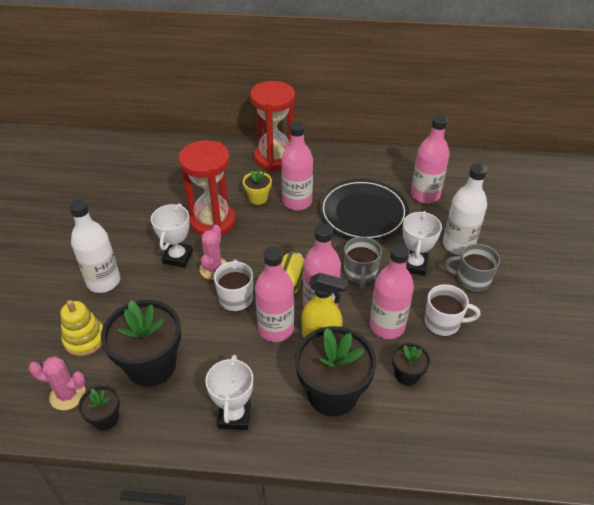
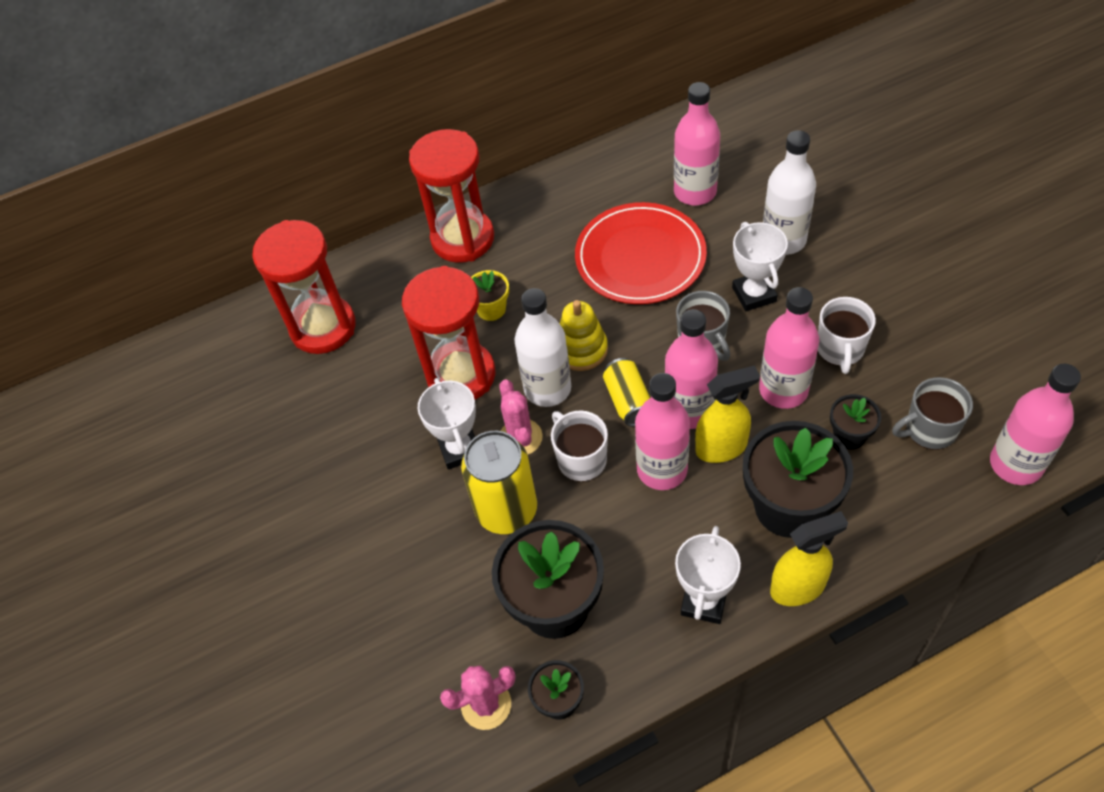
camera: 25 degrees left, 10 degrees up
(84, 339) = (440, 626): yellow stacking toy -> yellow stacking toy (581, 349)
(103, 281) = (392, 538): white bottle -> white bottle (547, 389)
(167, 165) = (323, 327): none -> red hourglass
(173, 301) = (507, 510): none -> yellow can
(234, 416) = (704, 601): white trophy -> white trophy turned 45 degrees clockwise
(297, 202) = (546, 287): pink bottle -> pink bottle (1015, 464)
(297, 444) = (798, 587): none -> yellow spray bottle
(363, 213) = (640, 257): black plate -> red plate
(443, 323) = (840, 349): white mug -> white mug turned 120 degrees clockwise
(471, 280) = (831, 277): grey mug -> grey mug (929, 430)

